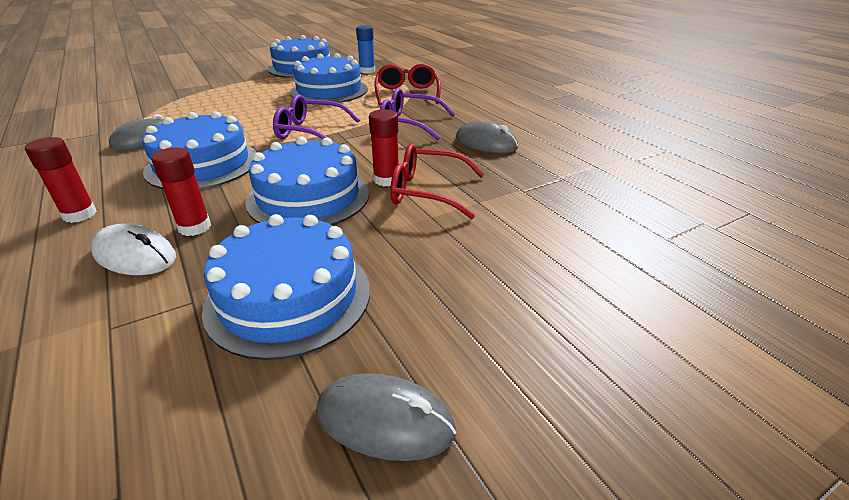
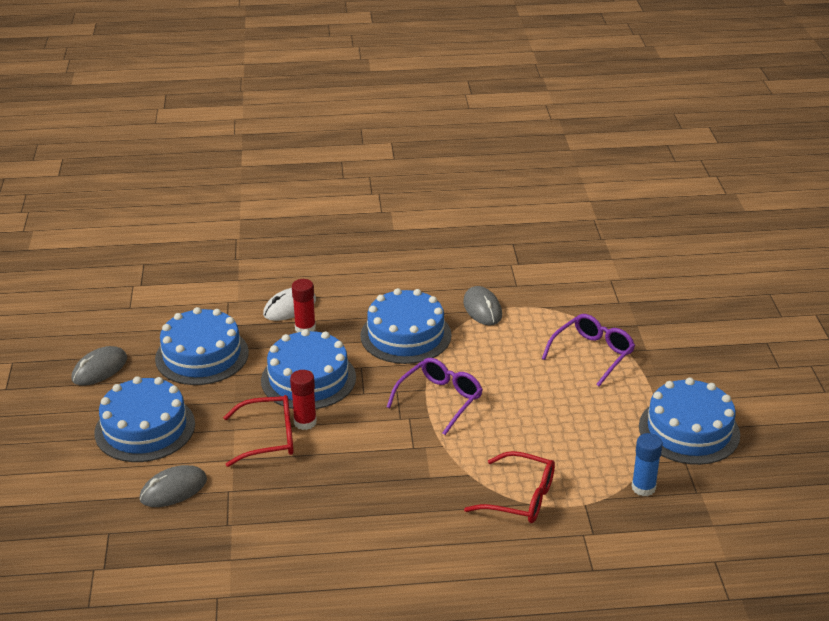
camera: 115 degrees right, 0 degrees up
(79, 214) = (359, 286): red glue stick -> none
(329, 90) = (568, 435): blue cake -> blue cake (145, 428)
(409, 124) = (416, 470): purple glasses -> purple glasses (592, 354)
(427, 192) = (269, 438): red glasses -> red glasses turned 45 degrees clockwise
(486, 143) = (331, 507): grey mouse -> grey mouse (173, 489)

